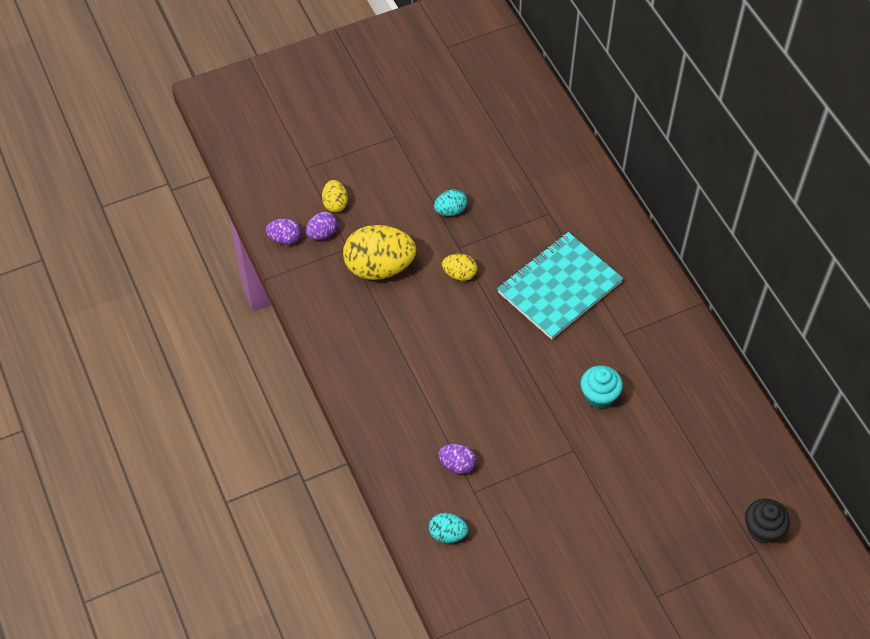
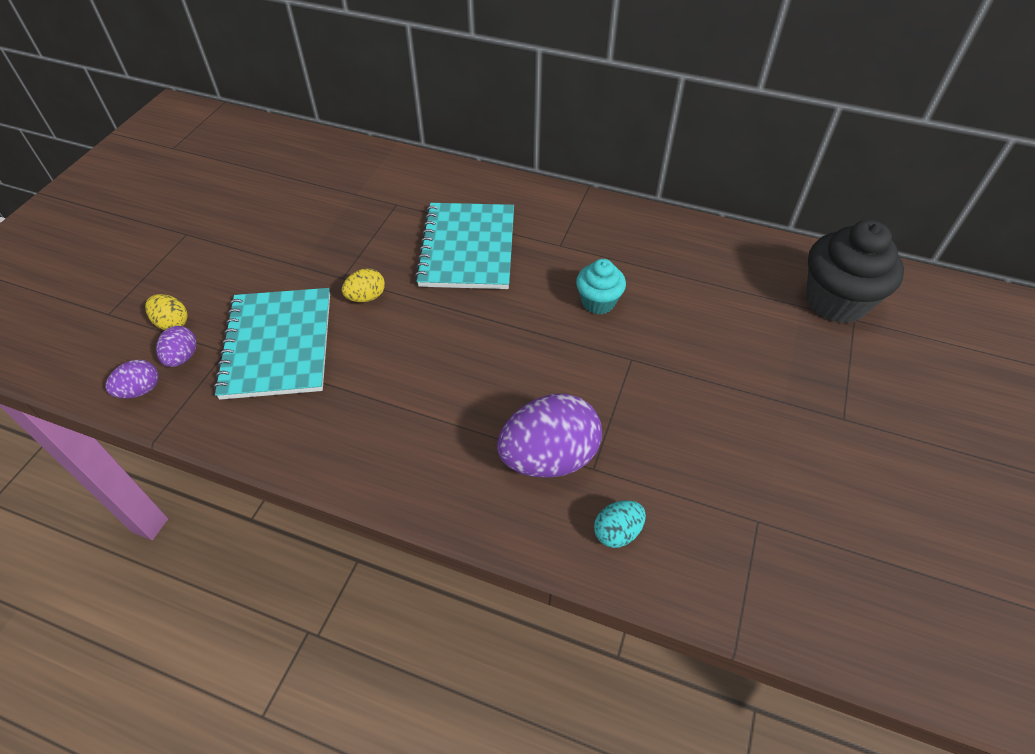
camera: 45 degrees left, 5 degrees down
(379, 267) = (278, 345): yellow egg -> turquoise notebook
(450, 210) = (303, 255): turquoise egg -> none
(457, 464) = (549, 457): purple egg -> purple egg, size x2.04
(762, 529) = (836, 301): black cupcake -> black cupcake, size x1.78

